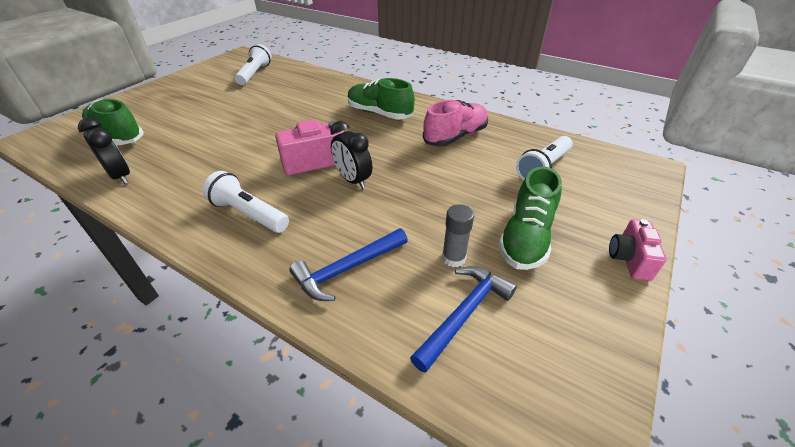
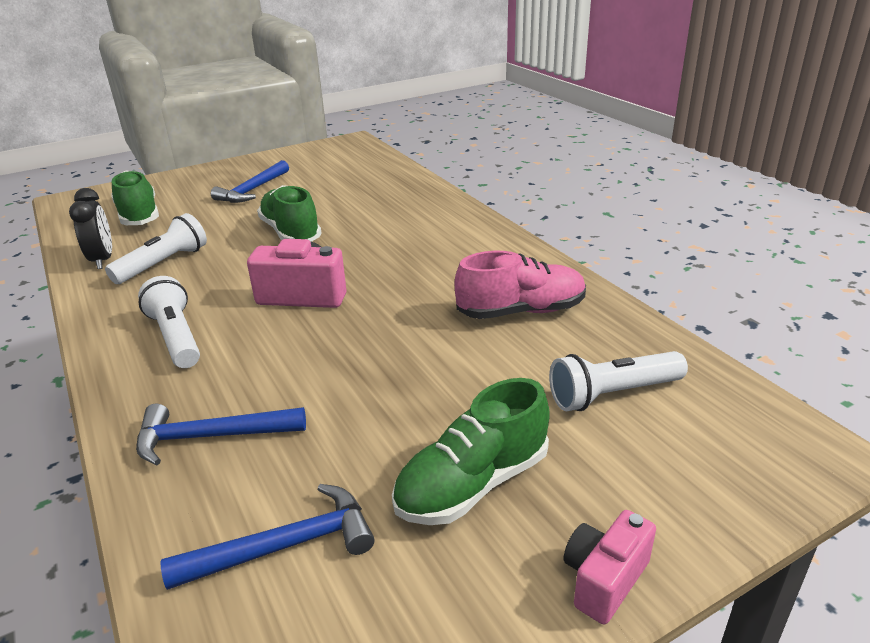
camera: 30 degrees right, 10 degrees down
(198, 100) = (252, 190): none -> blue hammer
(255, 74) = (343, 169): white flashlight -> white flashlight (164, 264)
(353, 180) = (324, 332): black clock -> none
(379, 113) = (446, 253): green shoe -> green shoe (291, 233)
(453, 258) = (345, 472): grey glue stick -> none

